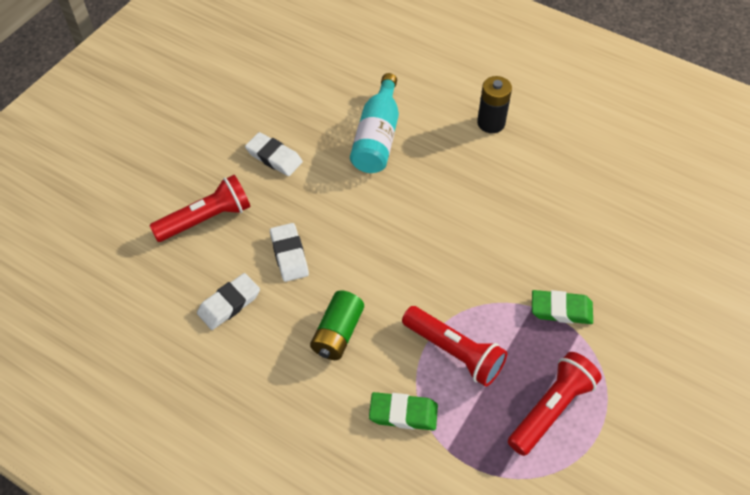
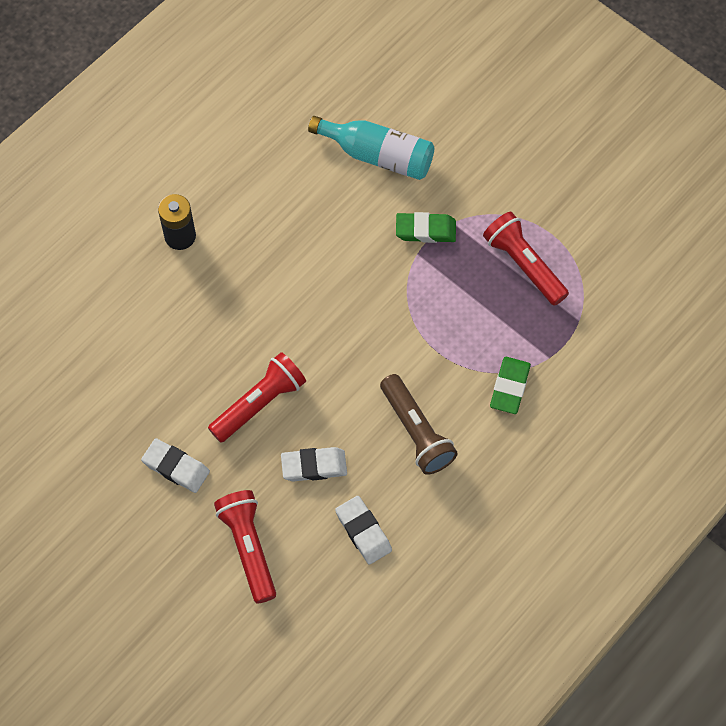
camera: 80 degrees left, 10 degrees up
(274, 157) = (176, 467): white eraser -> white eraser turned 75 degrees clockwise
(337, 333) = (416, 432): green battery -> brown flashlight
(377, 137) = (172, 355): turquoise bottle -> turquoise bottle (378, 155)
(454, 352) = (454, 331): red flashlight -> red flashlight (259, 403)
(561, 310) = (425, 230): green eraser -> green eraser turned 75 degrees clockwise

